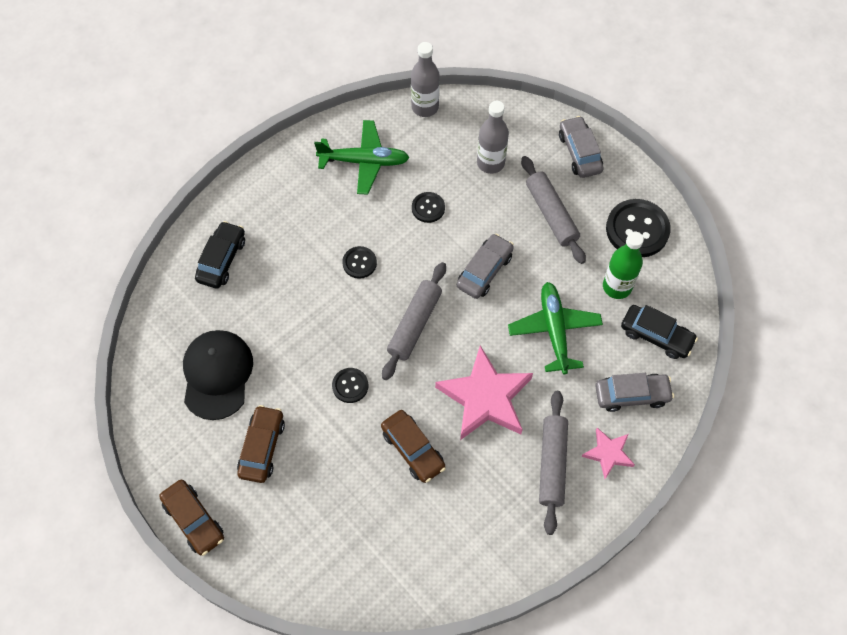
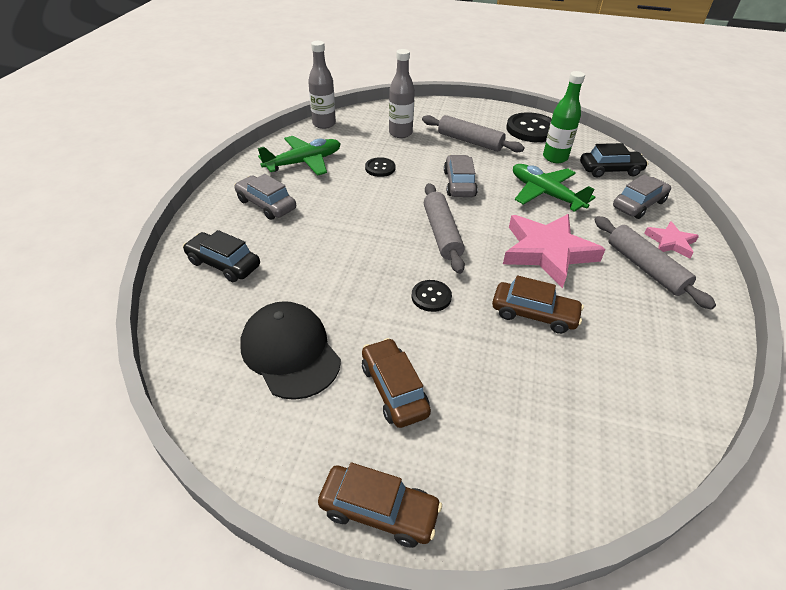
camera: 35 degrees left, 20 degrees down
(222, 260) = (224, 264): black car -> black car turned 45 degrees counterclockwise
(359, 263) = (357, 216): black button -> none
(579, 152) = (453, 111): grey car -> grey car (266, 204)

